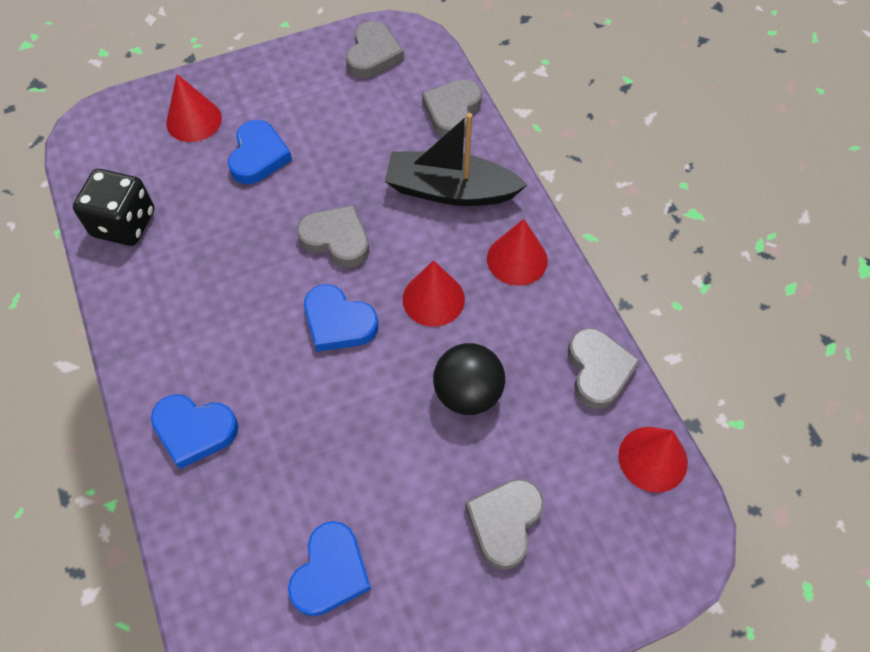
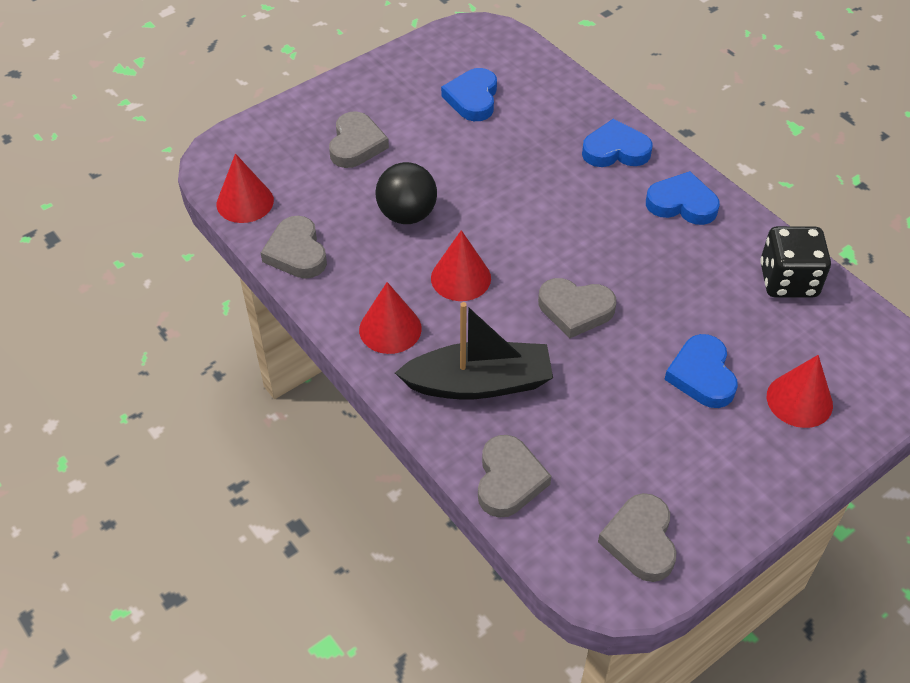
camera: 165 degrees right, 10 degrees down
(338, 322) = (539, 242): blue heart -> blue heart (682, 203)

